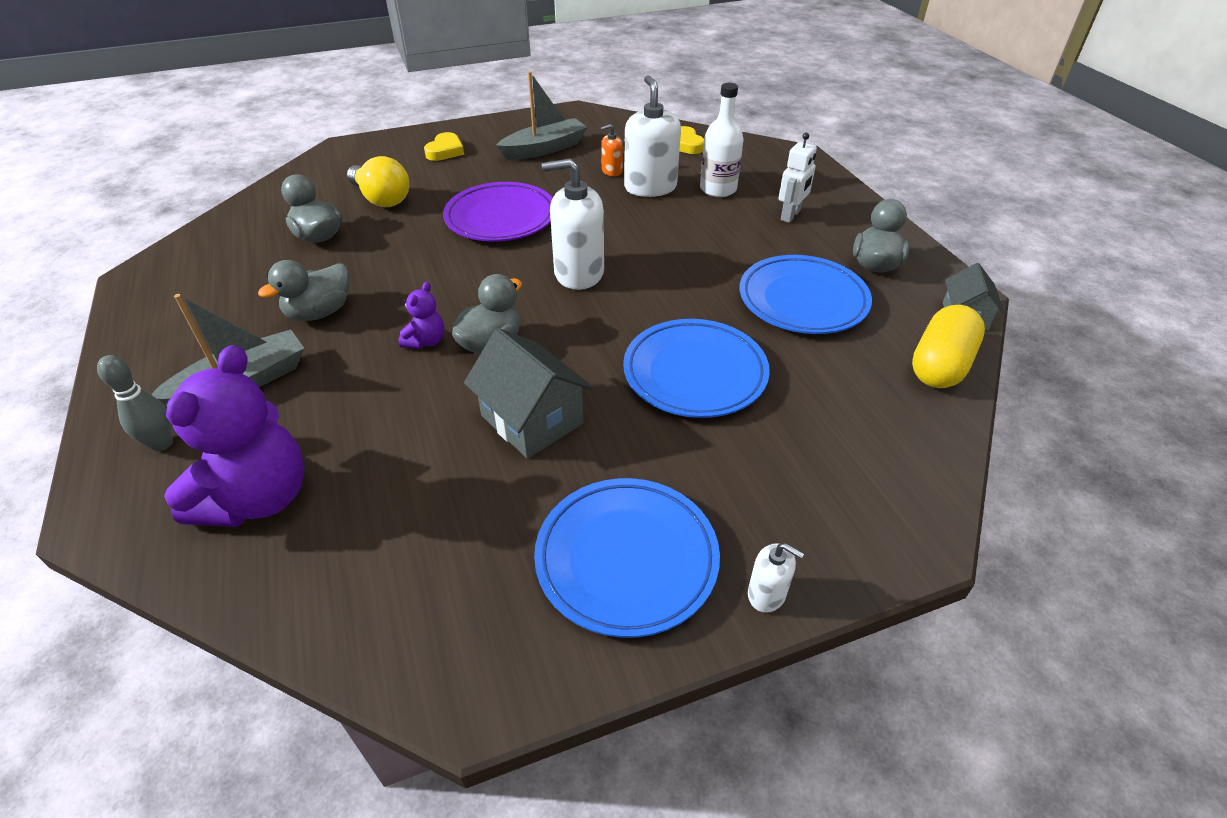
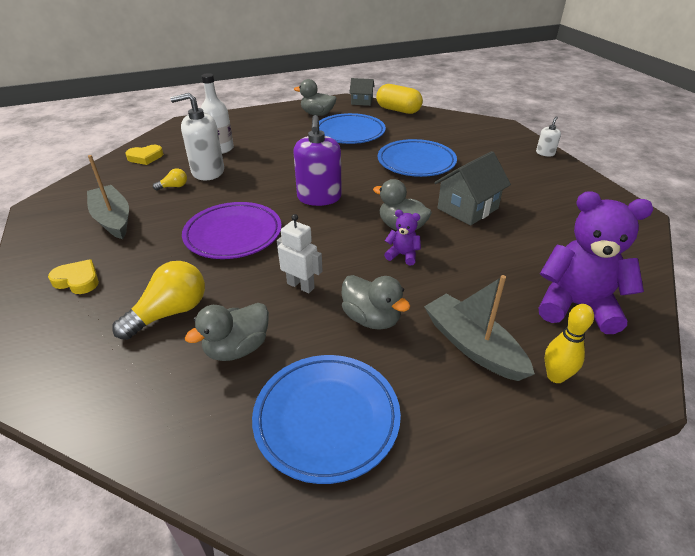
camera: 90 degrees left, 5 degrees down
(162, 443) = (555, 376): grey bowling pin -> yellow bowling pin
(578, 273) = (319, 197): white soap dispenser -> purple soap dispenser
(611, 171) = (174, 187): orange soap dispenser -> yellow light bulb
(626, 559) = (546, 181): blue plate -> blue plate (326, 419)
(790, 215) = (262, 130): white robot -> white robot (301, 286)

